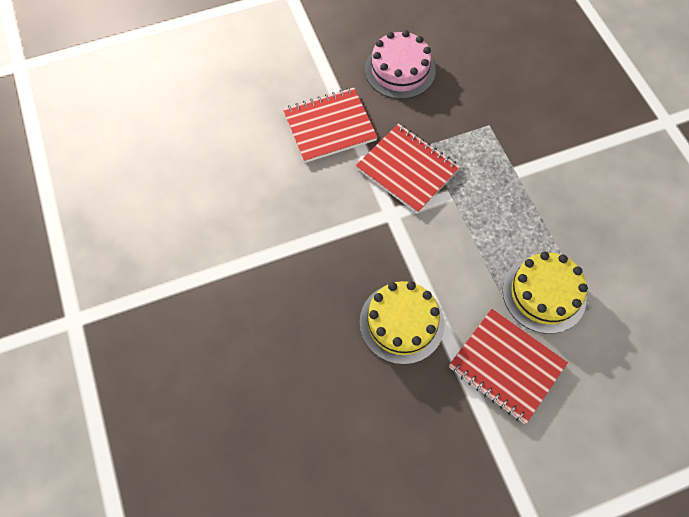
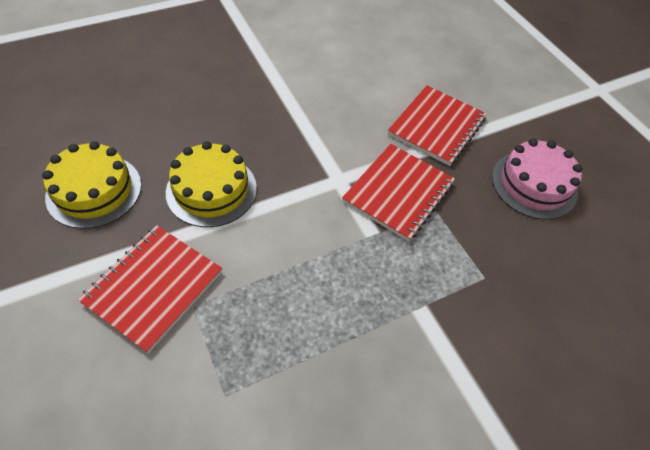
camera: 80 degrees right, 10 degrees down
(329, 126) = (436, 127): red notebook -> red notebook turned 60 degrees clockwise
(544, 293) = (245, 334): yellow cake -> yellow cake (94, 190)

